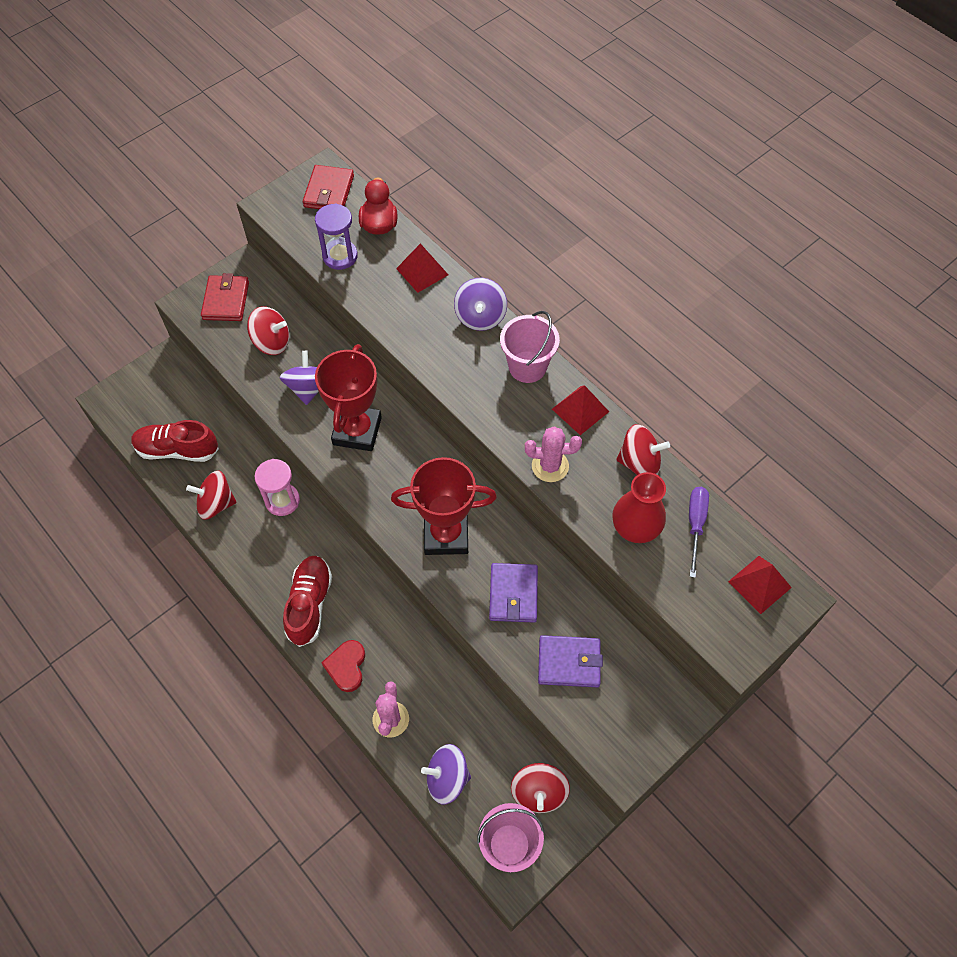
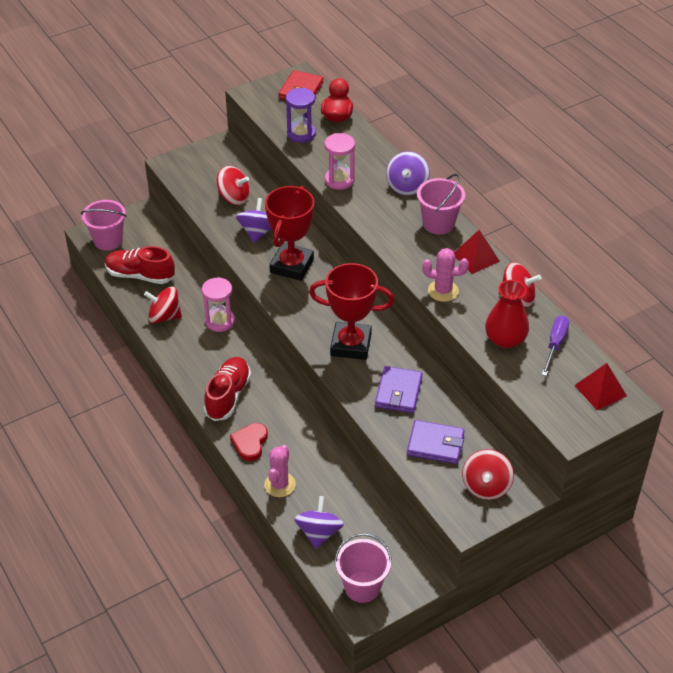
camera: 10 degrees right, 15 degrees down
(131, 406) = (108, 240): none -> pink bucket
(226, 300) = (202, 165): red wallet -> none
(398, 319) = (339, 180): none -> pink hourglass
(422, 271) = (365, 151): red pyramid -> none
(447, 778) = (319, 533): purple spinning top -> purple spinning top turned 90 degrees clockwise
(539, 792) = (395, 554): red spinning top -> red spinning top (486, 486)

